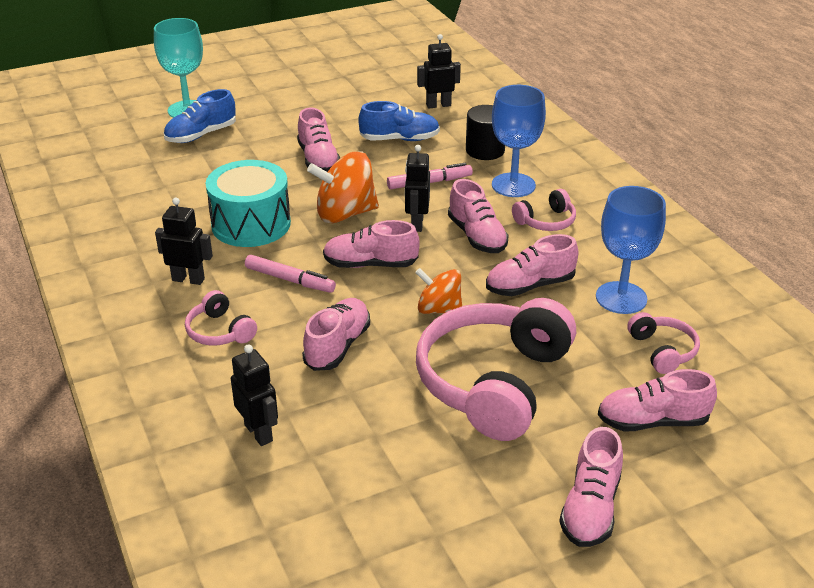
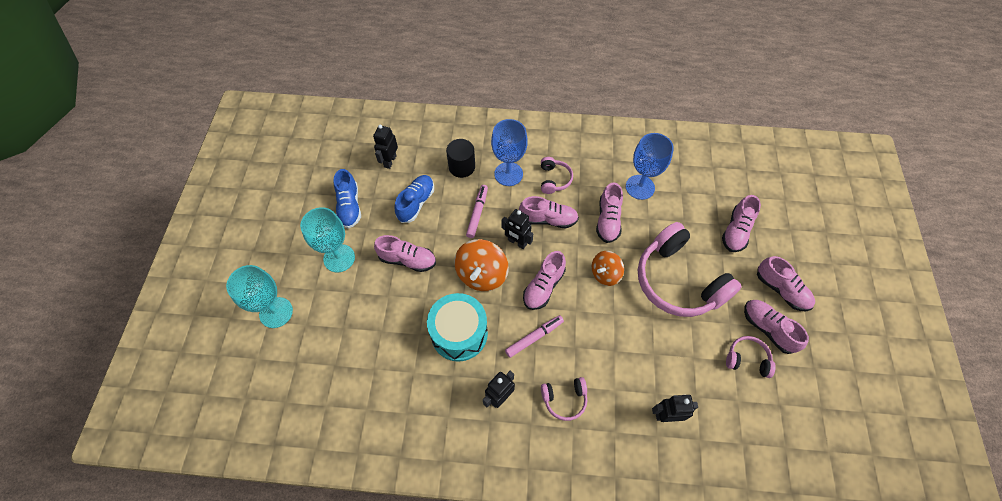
camera: 60 degrees left, 25 degrees up
(201, 135) = (321, 317): blue shoe -> blue shoe (349, 206)
(281, 120) = (339, 258): none -> turquoise goblet
(337, 346) = (611, 341): pink shoe -> pink shoe (768, 329)
(663, 351) = (689, 196): pink headphones -> pink headphones (747, 359)

